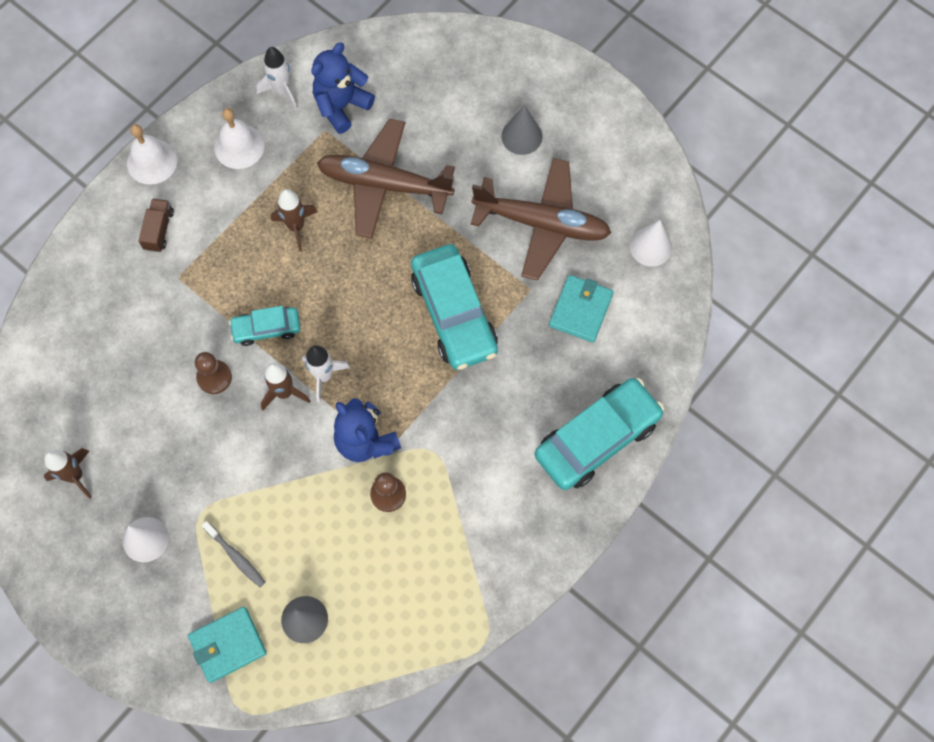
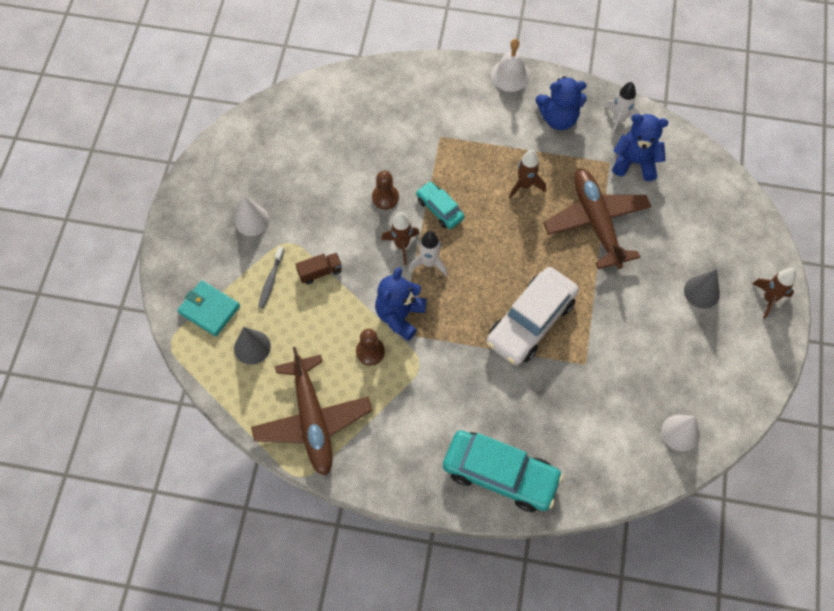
camera: 60 degrees right, 5 degrees down
(75, 476) = (270, 157): brown rocket -> brown rocket (769, 299)
(159, 230) = (465, 107): brown truck -> brown truck (320, 272)
(239, 146) = (558, 118): white bell -> blue teddy bear
(454, 314) = (530, 321): turquoise car -> white car
(542, 224) = (642, 344): brown plane -> brown plane (312, 420)
(580, 310) = (593, 408): turquoise wallet -> none

